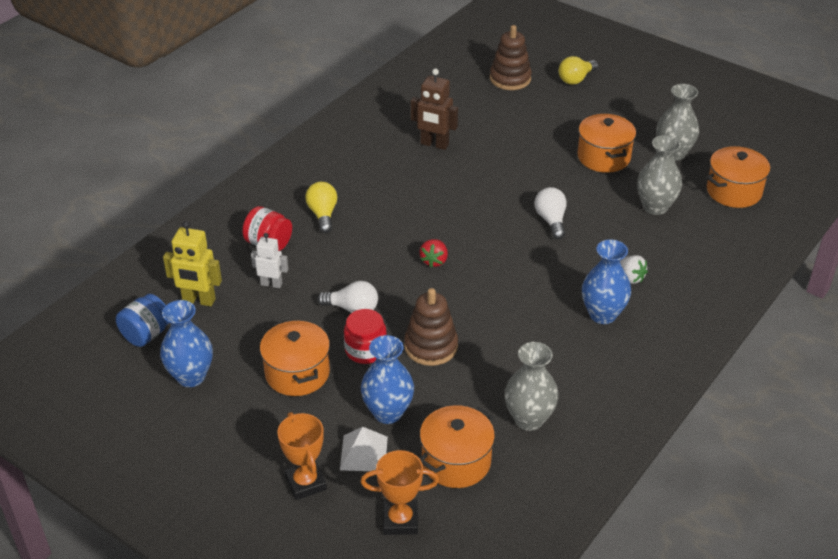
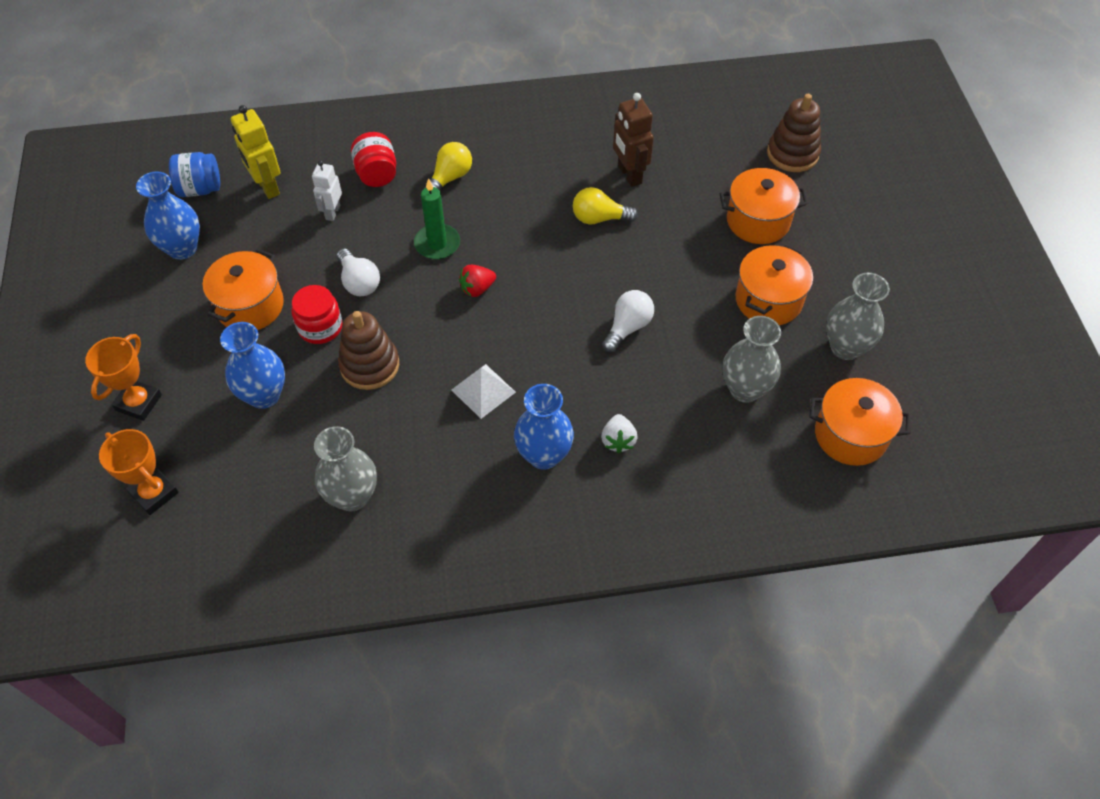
camera: 45 degrees right, 15 degrees up
(271, 284) = (332, 212): white robot -> white robot turned 135 degrees counterclockwise
(364, 453) = (204, 414): white pyramid -> white pyramid (483, 391)
(371, 254) = (437, 244): none -> green candle
(456, 461) = (253, 482): orange pot -> orange pot (758, 221)
(576, 79) = (859, 197): yellow light bulb -> yellow light bulb (599, 218)

